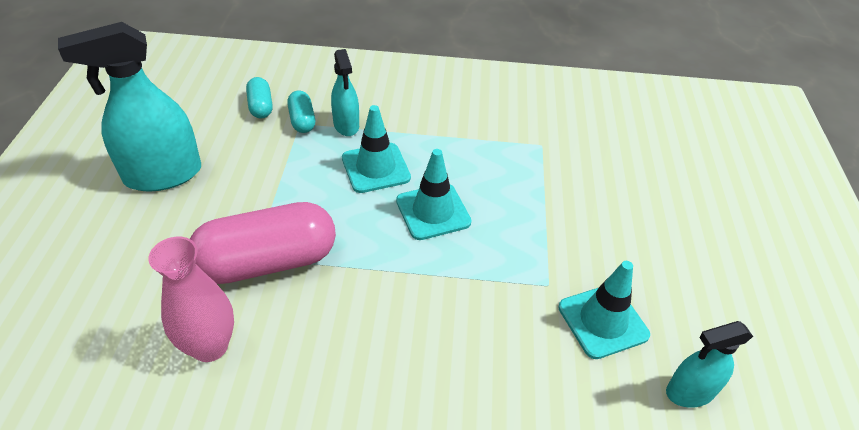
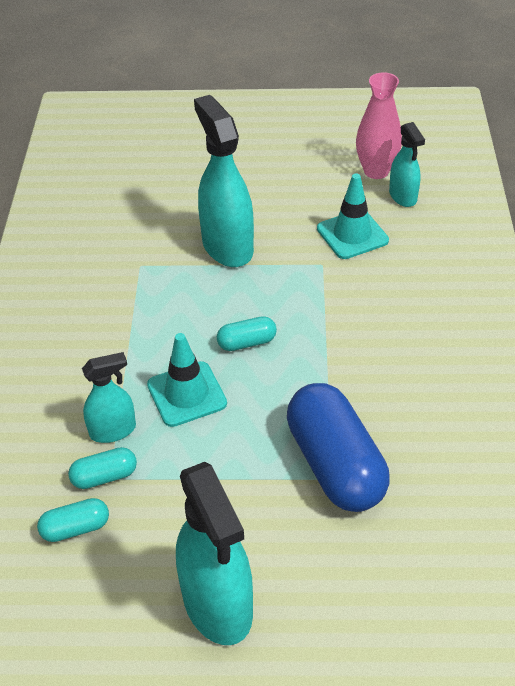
camera: 90 degrees left, 0 degrees up
(210, 346) = (443, 488): pink vase -> pink vase (376, 171)
(268, 262) = (335, 464): pink capsule -> blue capsule
(433, 211) = (247, 342): turquoise traffic cone -> turquoise capsule
(572, 207) = (227, 246): none -> turquoise spray bottle

